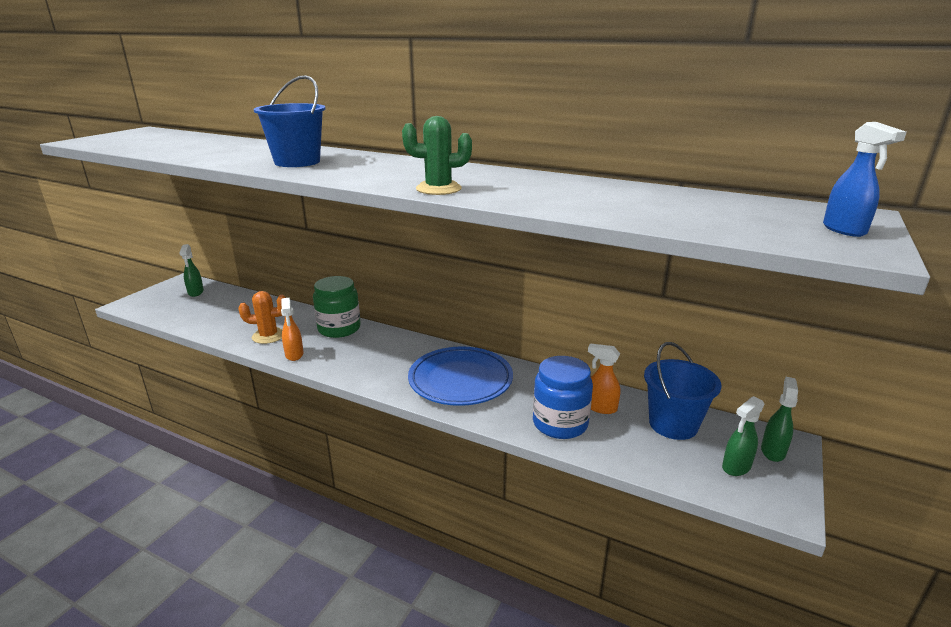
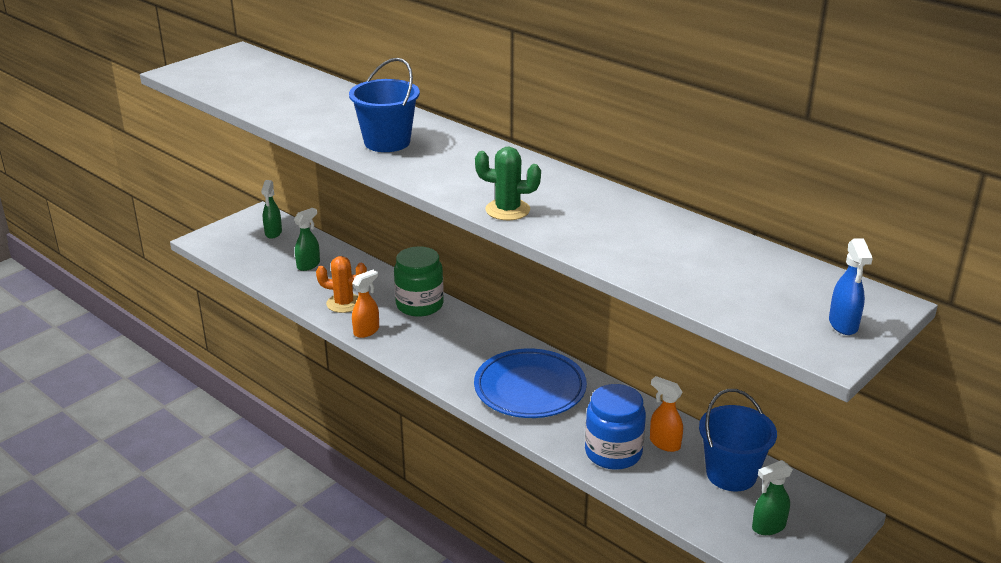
camera: 15 degrees right, 5 degrees up
(294, 355) = (367, 331): orange spray bottle -> orange spray bottle turned 135 degrees counterclockwise
(773, 451) = (819, 519): green spray bottle -> green spray bottle (309, 265)

